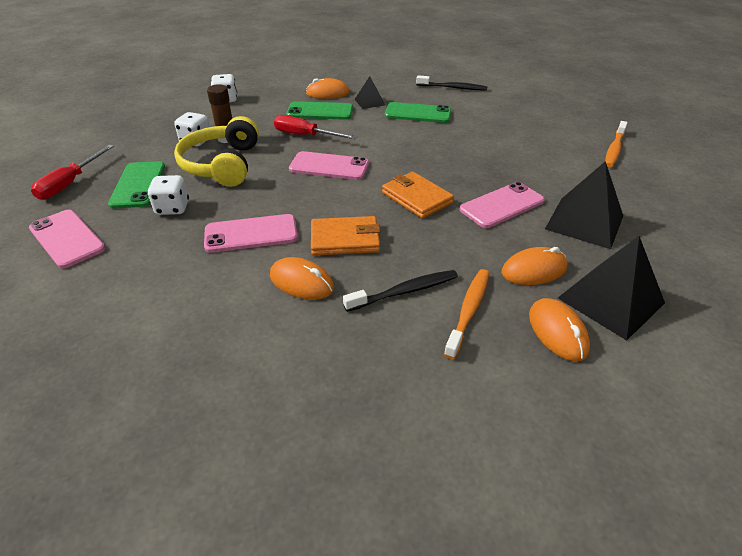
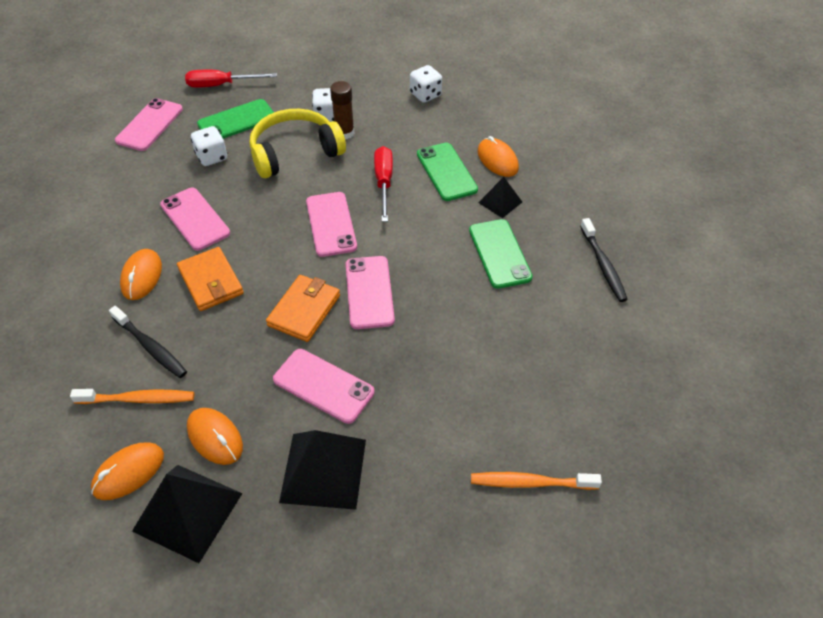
camera: 65 degrees right, 10 degrees up
(418, 166) = (369, 292): none -> pink phone

